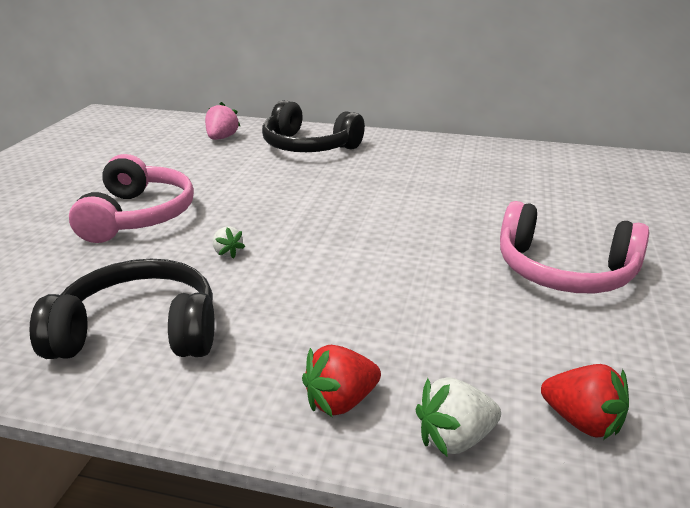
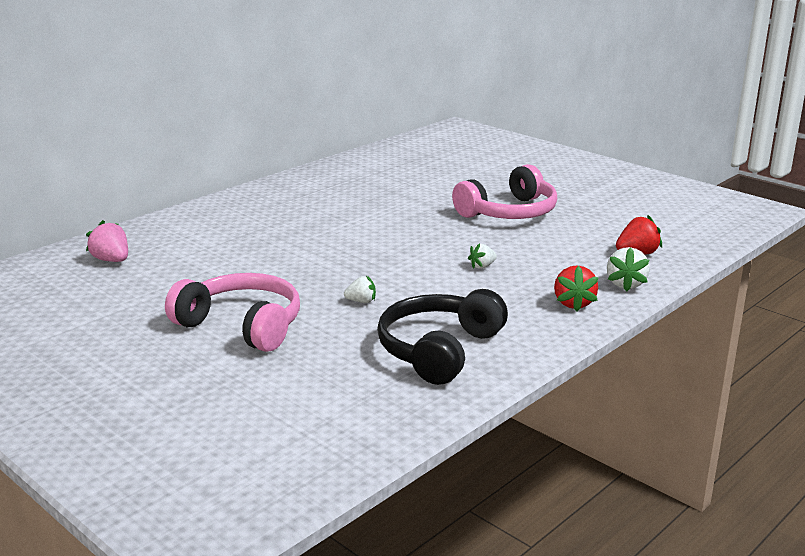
camera: 60 degrees left, 5 degrees down
(308, 146) = (200, 230): black headphones -> none
(382, 297) = (482, 266): none -> white strawberry

